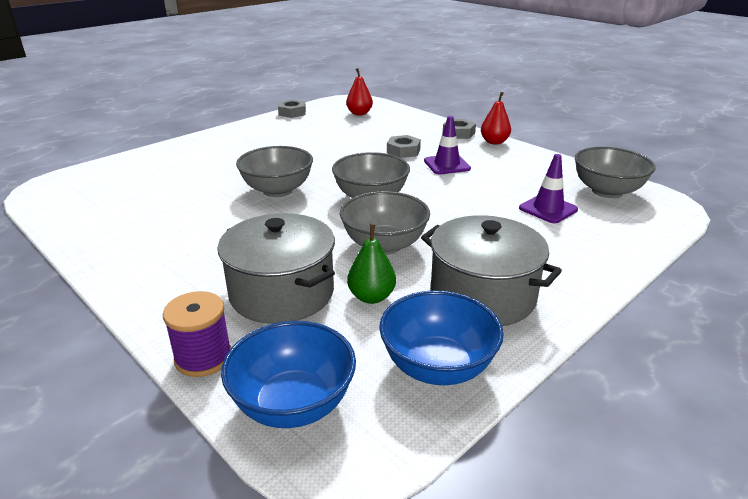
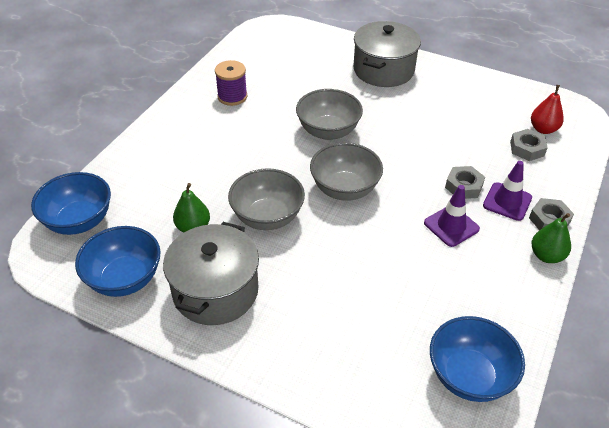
camera: 70 degrees right, 15 degrees up
(203, 358) = (110, 171): purple spool -> purple spool (232, 96)
(282, 293) = (183, 182): grey pot -> grey pot (383, 70)
(292, 113) = (503, 84): grey nut -> grey nut (527, 149)
(494, 142) = (546, 256): red pear -> green pear
(548, 209) = (392, 322): purple traffic cone -> purple traffic cone (507, 201)
(607, 191) = (469, 376): grey bowl -> blue bowl

